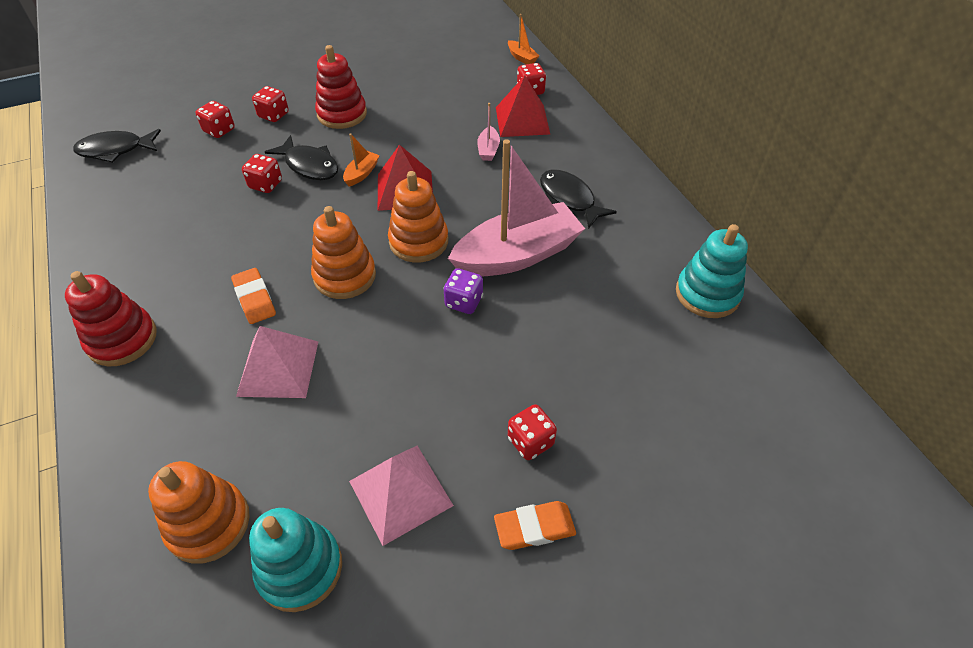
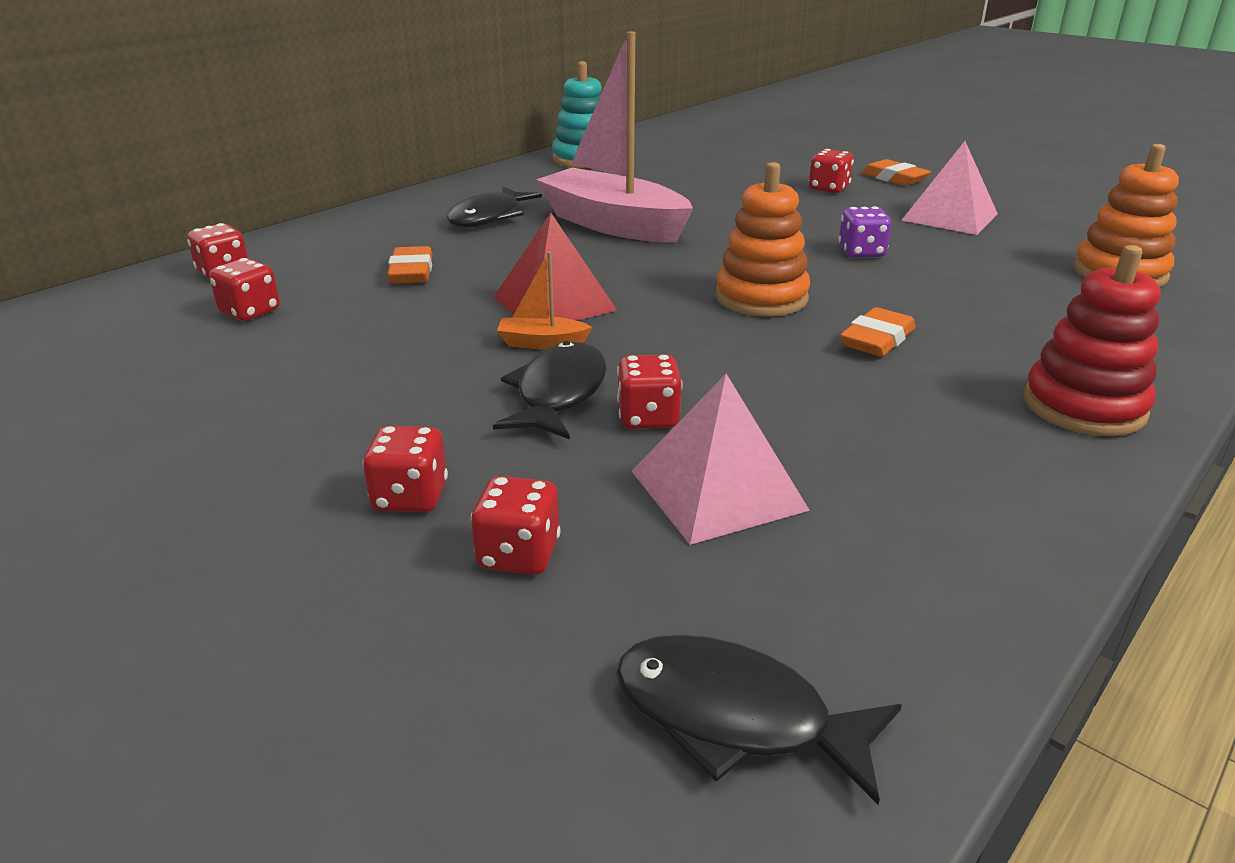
camera: 115 degrees left, 20 degrees down
(115, 150) = (735, 717): black fish -> black fish turned 150 degrees clockwise
(278, 368) = (937, 294): pink pyramid -> pink pyramid (717, 490)
(300, 568) = (1069, 233): turquoise stacking toy -> none
(342, 114) = (366, 413): red stacking toy -> none
(418, 241) = (649, 273): orange stacking toy -> none
(464, 302) = (715, 234): purple dice -> purple dice (861, 252)
(470, 95) = (250, 312): none -> red dice
(488, 149) = (411, 272): pink boat -> orange eraser
(521, 58) = (99, 296): orange boat -> none
(522, 120) = (318, 265): red pyramid -> none

